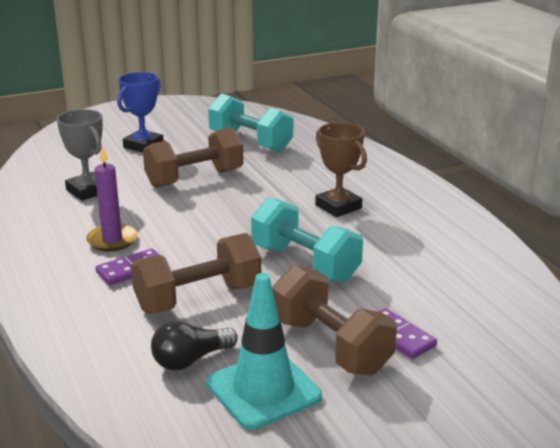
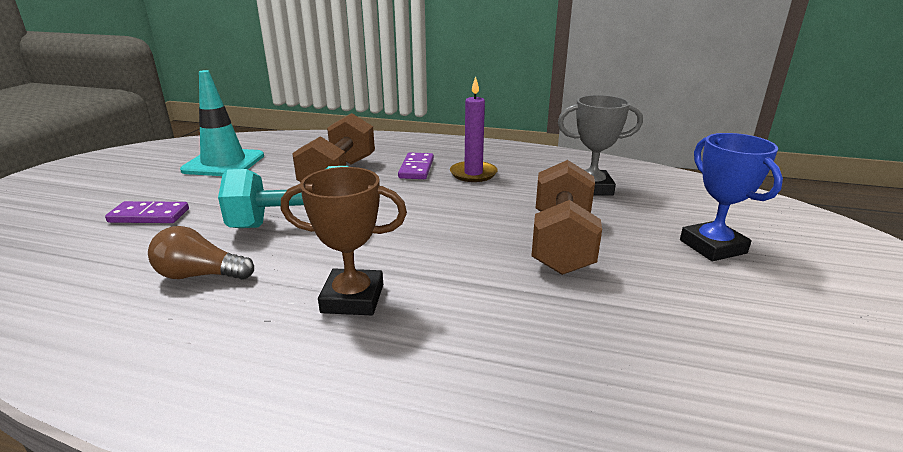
camera: 130 degrees right, 0 degrees up
(190, 360) = (288, 156): black light bulb -> none
(250, 142) = (665, 335): turquoise dumbbell -> none
(330, 346) = (202, 192): brown dumbbell -> none
(400, 258) = (200, 275): none -> brown light bulb

